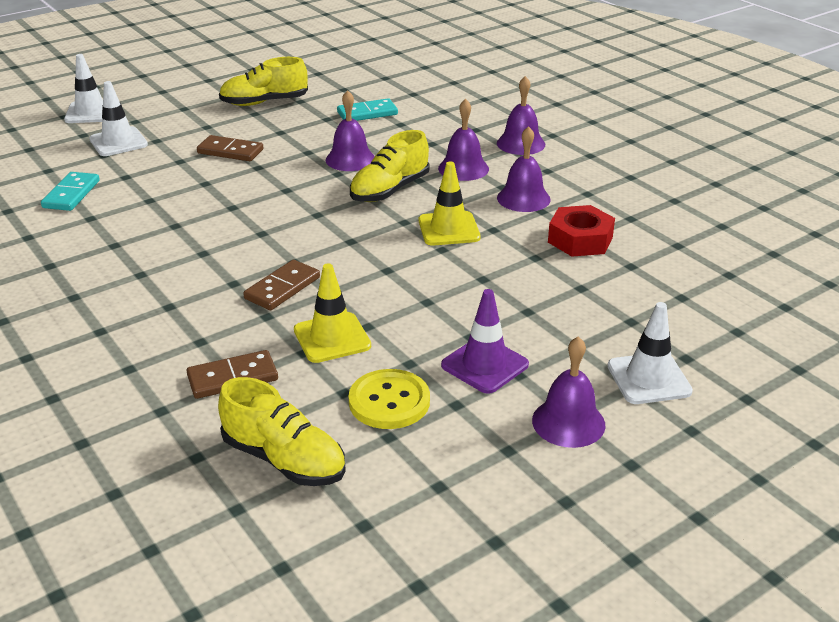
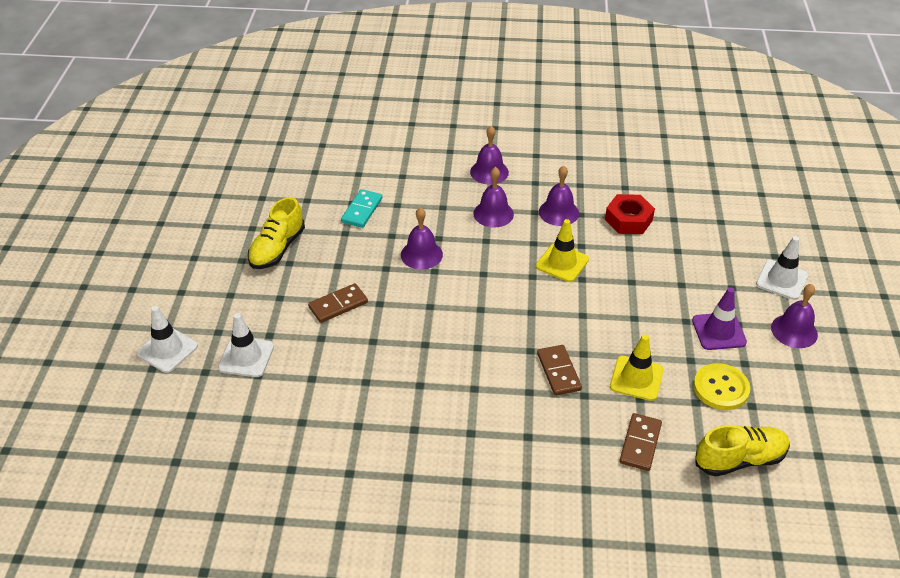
camera: 50 degrees left, 10 degrees up
(71, 194) = (306, 421): turquoise domino -> none
(389, 190) = (485, 260): yellow shoe -> none

